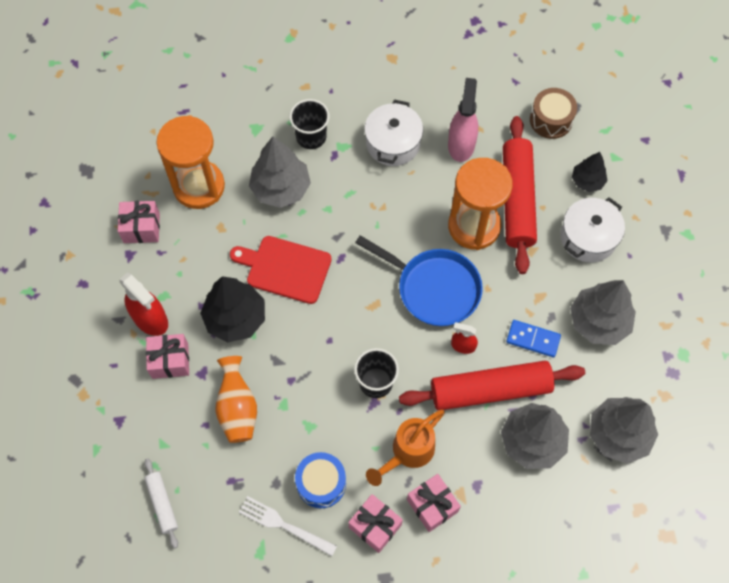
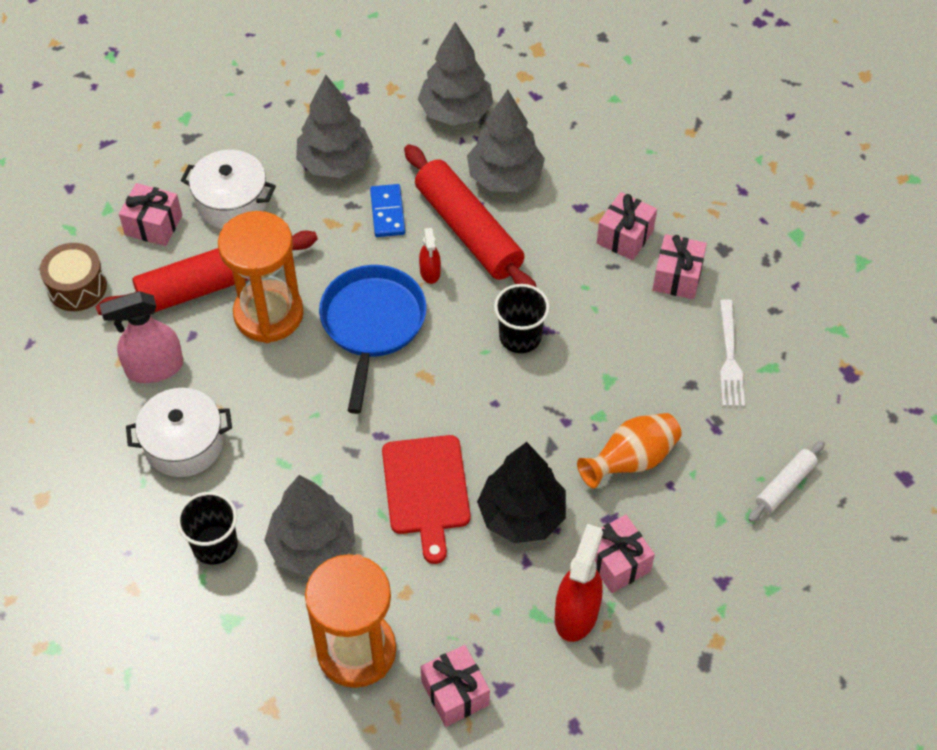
camera: 115 degrees left, 10 degrees down
(321, 483) = (664, 342): blue drum -> none
(408, 452) = (582, 278): orange watering can -> none
(587, 181) = (153, 225): black tree -> pink gift

